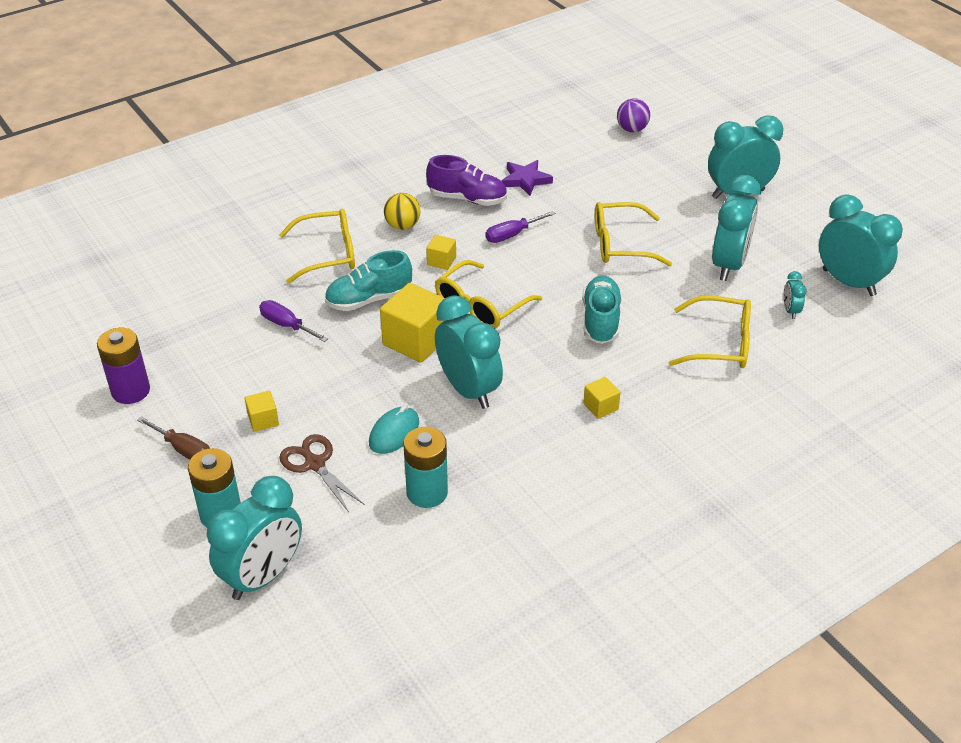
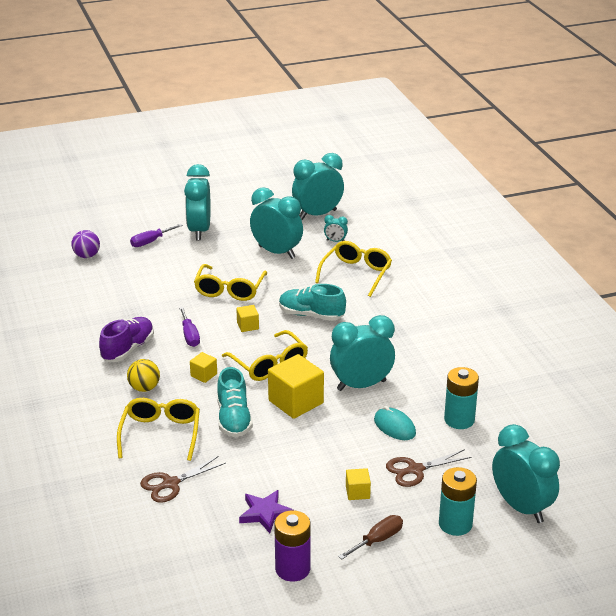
camera: 75 degrees left, 10 degrees down
(249, 278) = (170, 484): none -> brown scissors
(286, 325) = (245, 468): purple screwdriver -> purple screwdriver (151, 241)
(525, 180) = (121, 317): purple star -> purple star (265, 513)
(600, 406) = (399, 332): yellow cube -> yellow cube (248, 326)

